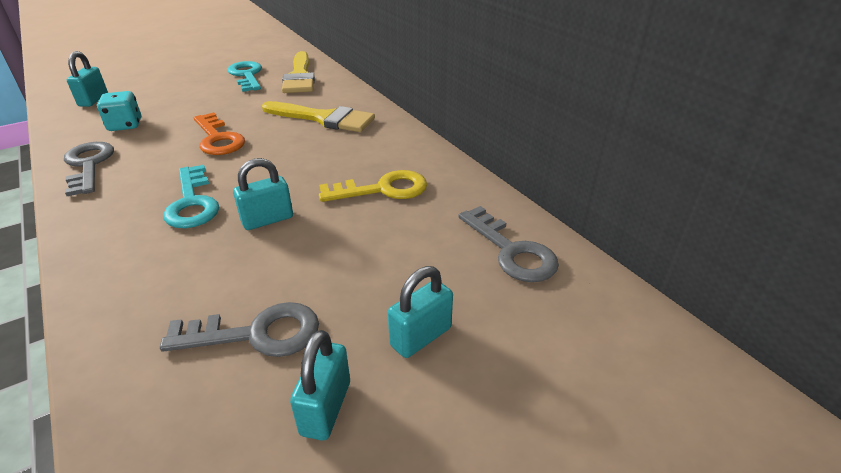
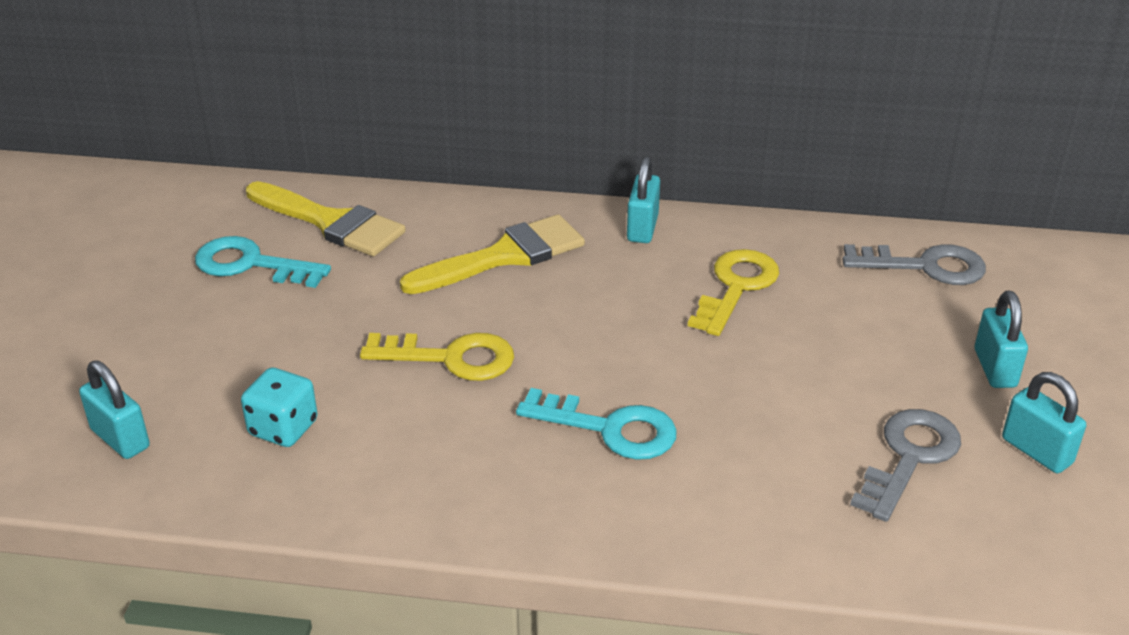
camera: 50 degrees left, 0 degrees up
(88, 165) = (386, 492): grey key -> none
(218, 139) = (451, 358): orange key -> yellow key
(267, 220) = (713, 386): turquoise padlock -> turquoise padlock (642, 228)

